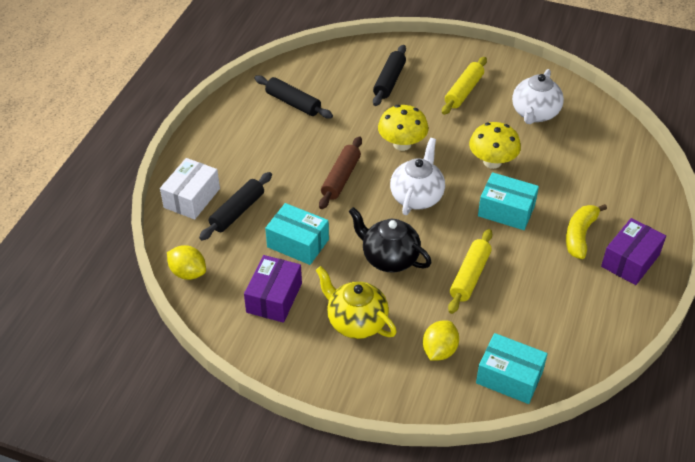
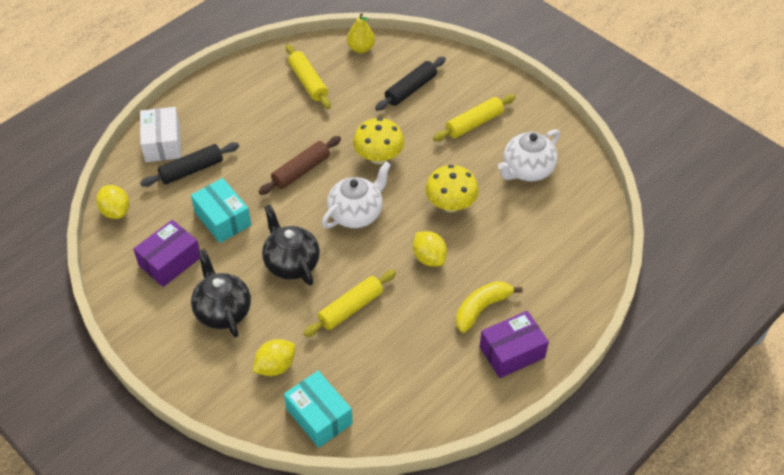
camera: 25 degrees right, 5 degrees up
(192, 198) = (162, 143): white box -> white box turned 60 degrees counterclockwise
(293, 103) = (308, 82): black rolling pin -> yellow rolling pin
(321, 61) = (361, 48): none -> yellow pear
(356, 322) = (223, 311): yellow teapot -> black teapot
(506, 211) = (429, 258): turquoise box -> yellow lemon

